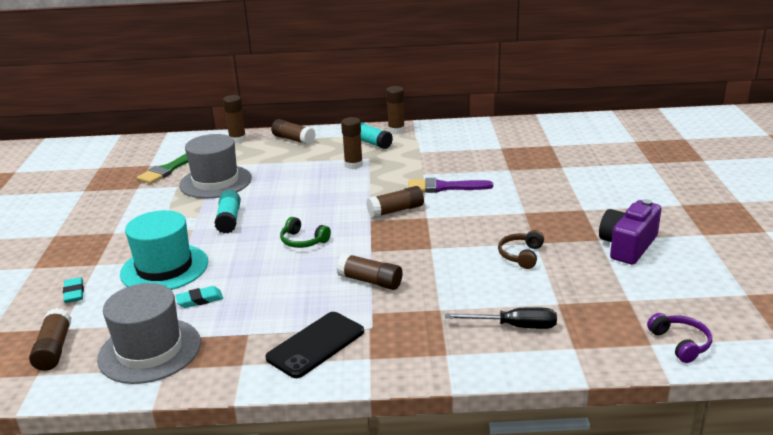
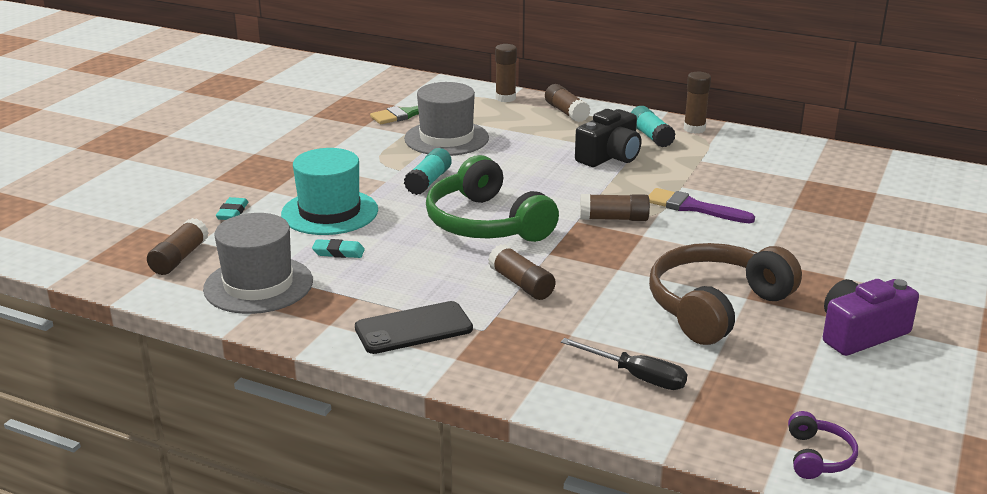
camera: 25 degrees right, 0 degrees up
(303, 241) = (486, 223): green headphones -> green headphones, size x2.26
(353, 165) = (609, 156): brown glue stick -> black camera
(521, 255) = (715, 306): brown headphones -> brown headphones, size x2.26

